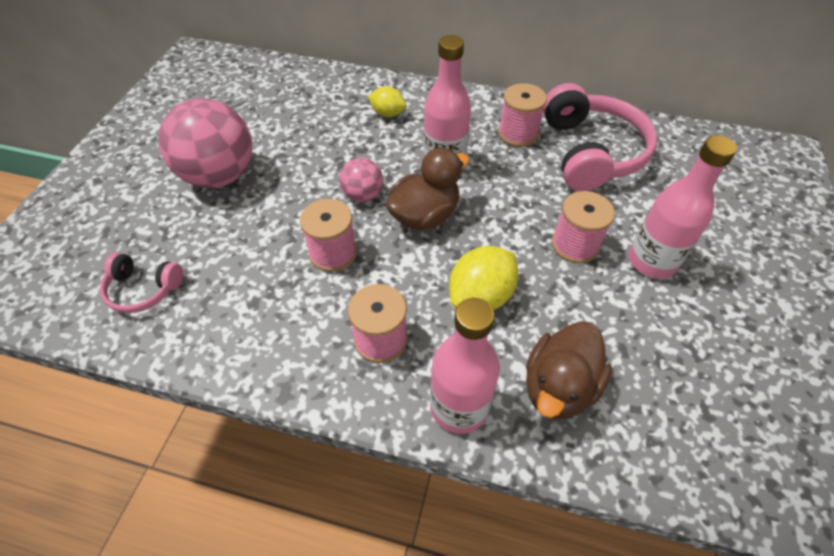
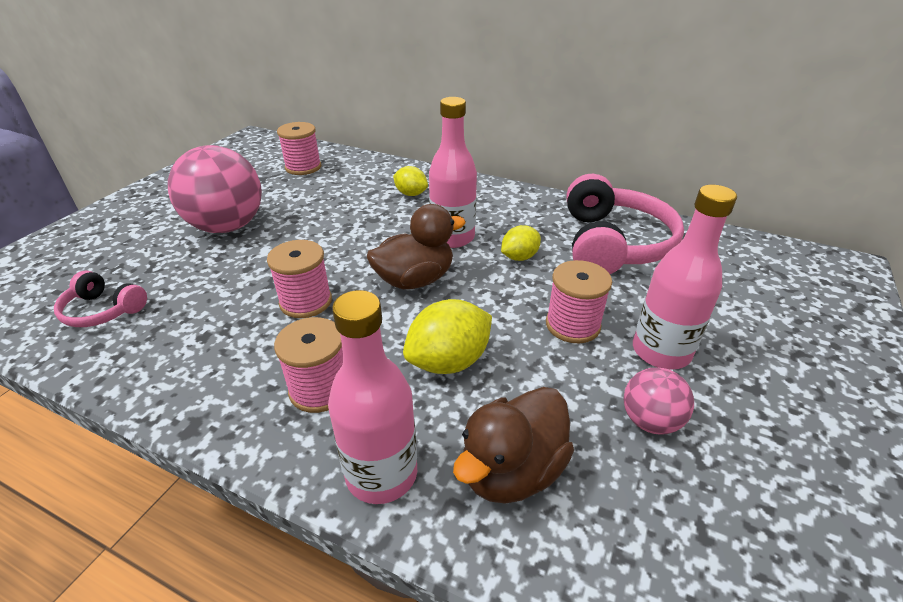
camera: 10 degrees right, 15 degrees down
(363, 195) = (358, 256): pink ball -> pink ball (650, 421)
(511, 178) = (519, 257): none -> yellow lemon
(518, 134) = (538, 221): pink spool -> pink spool (303, 167)

